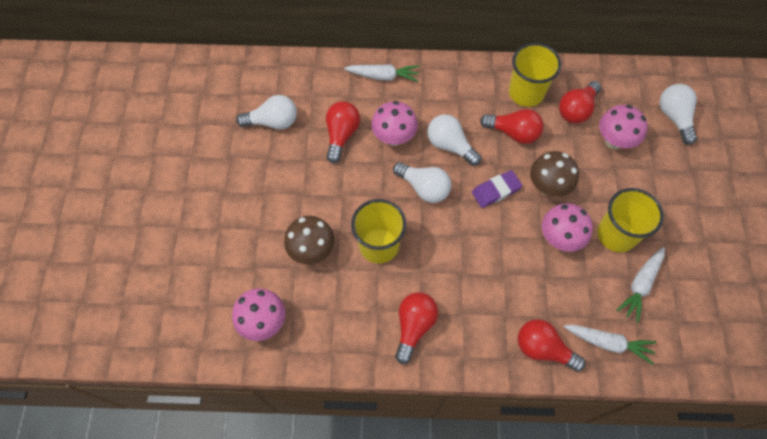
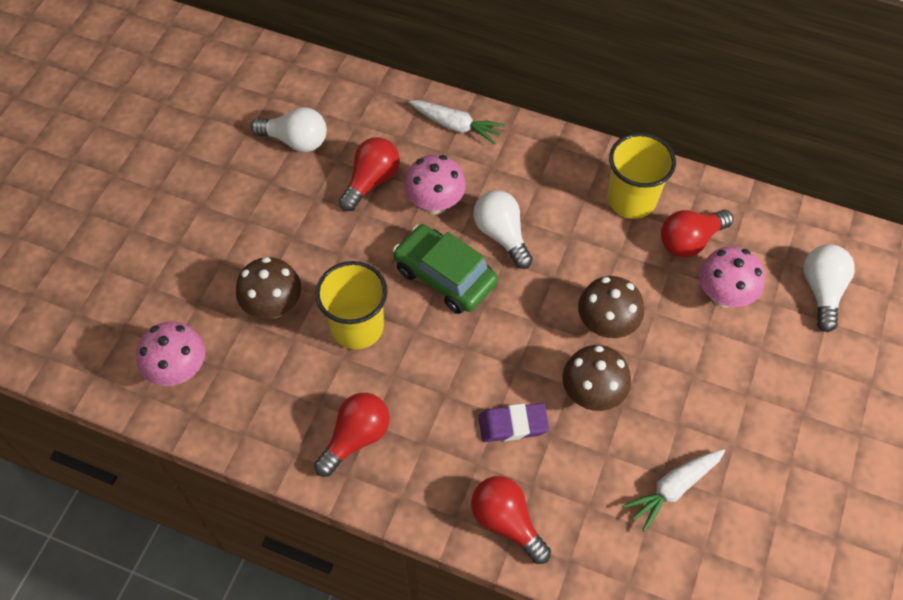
camera: 20 degrees right, 5 degrees down
(424, 188) = (445, 276): white light bulb -> green car
(496, 190) = (535, 308): purple eraser -> purple eraser (513, 425)
(513, 133) = (591, 244): red light bulb -> none
(560, 238) = (592, 394): pink mushroom -> brown mushroom
(608, 343) = (595, 545): white carrot -> none
(616, 234) = (670, 414): yellow cup -> none

